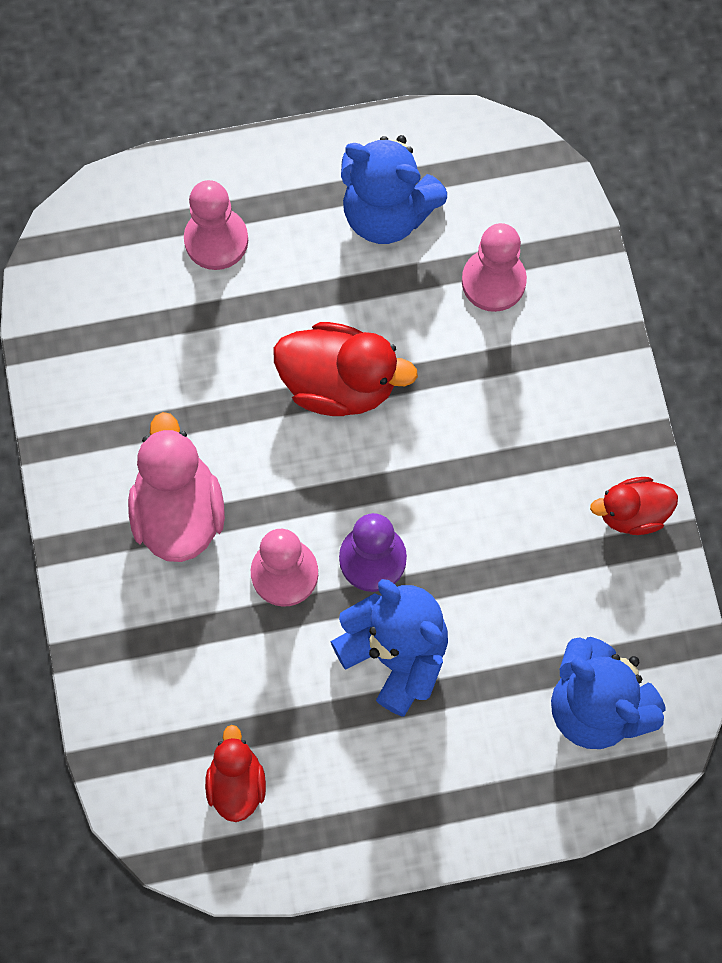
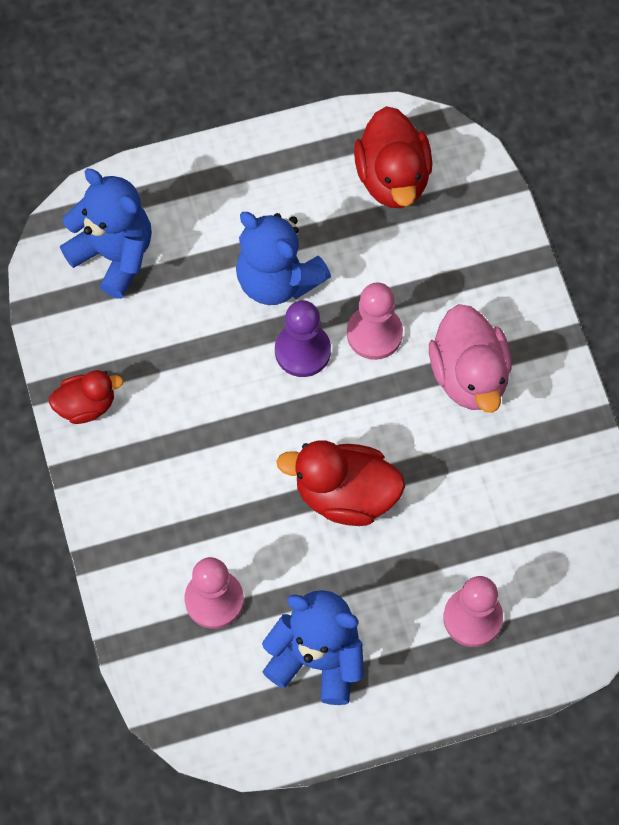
camera: 175 degrees right, 5 degrees down
(236, 783) = (393, 178): red duck -> red duck, size x1.64

